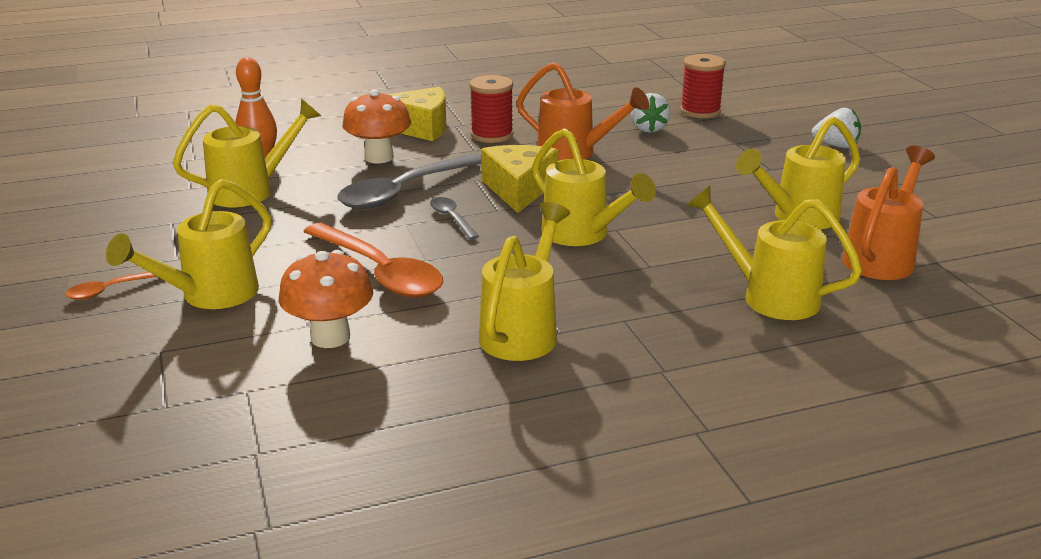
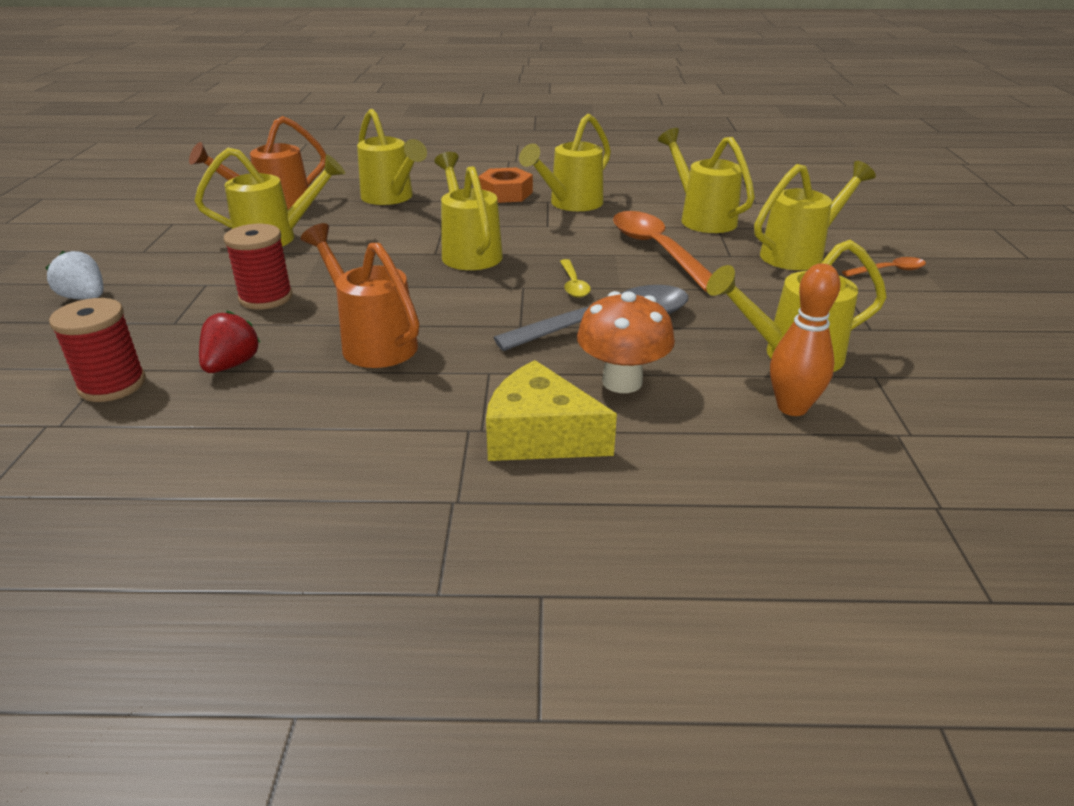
camera: 160 degrees left, 5 degrees up
(330, 337) = (701, 218): orange mushroom -> yellow watering can
(452, 218) = (573, 284): grey spoon -> yellow spoon
(492, 135) = (445, 395): red spool -> red spool (266, 298)
(519, 189) = (483, 305): yellow cheese -> none
(630, 336) = (505, 193): none -> orange nut
(648, 129) = (231, 365): white strawberry -> red strawberry

